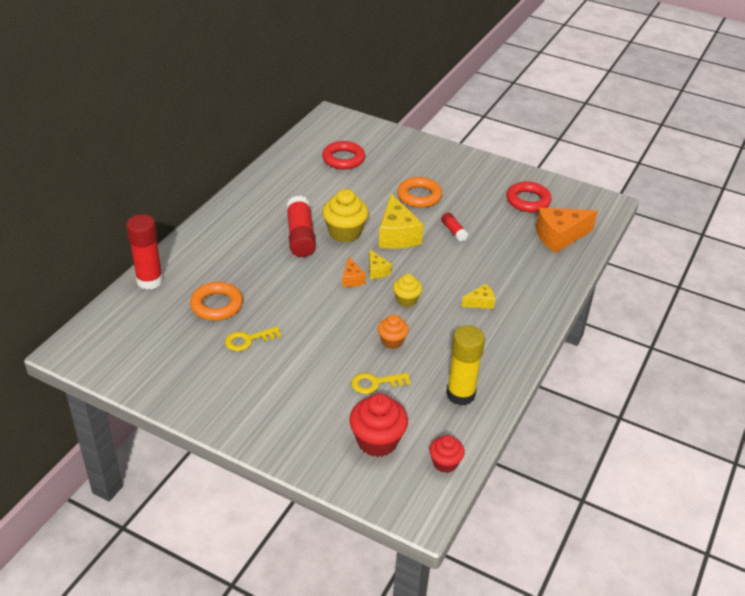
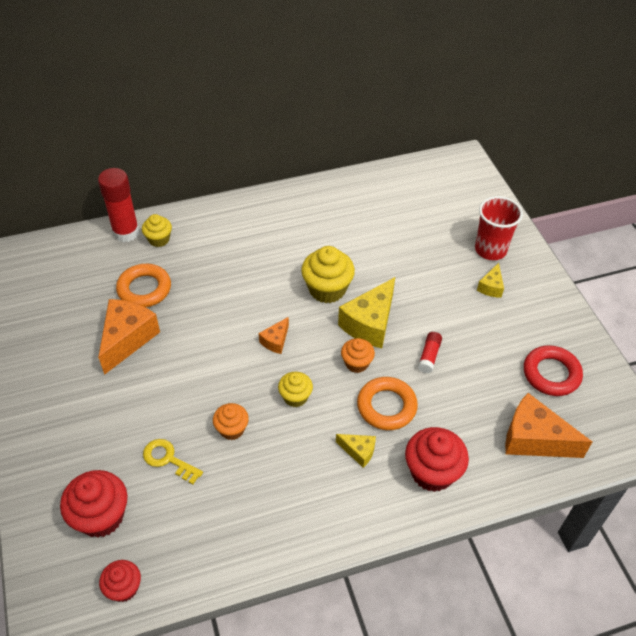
camera: 45 degrees right, 10 degrees up
(183, 271) = (159, 239): none -> yellow cupcake
(248, 340) = (127, 339): yellow key -> orange cheese
(300, 236) = (286, 267): red glue stick -> none
(343, 159) = (419, 212): red ring -> none
(377, 271) = (306, 348): yellow cheese -> yellow cheese (491, 287)
(414, 157) = (490, 249): none -> red cup
(418, 260) = (356, 363): none -> orange cupcake
(419, 196) = (442, 296): orange ring -> orange ring (386, 406)
(460, 394) = (221, 532): yellow glue stick -> none
(531, 286) = (432, 472): none -> red cupcake

